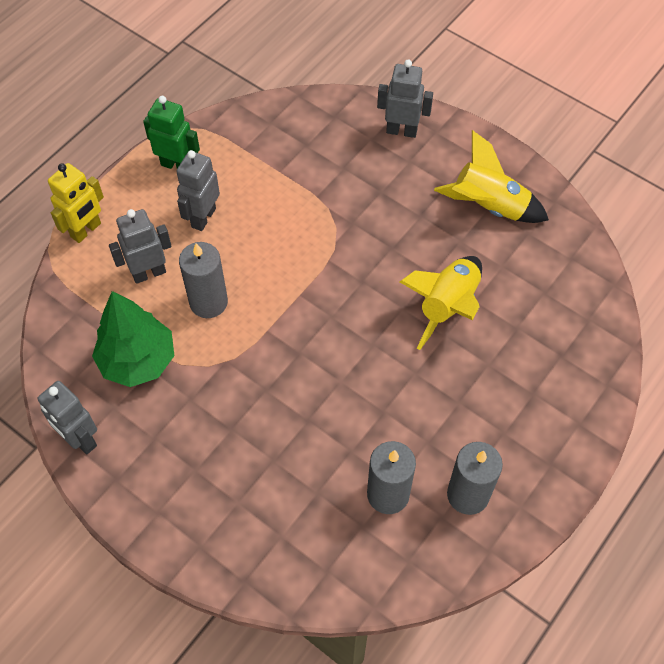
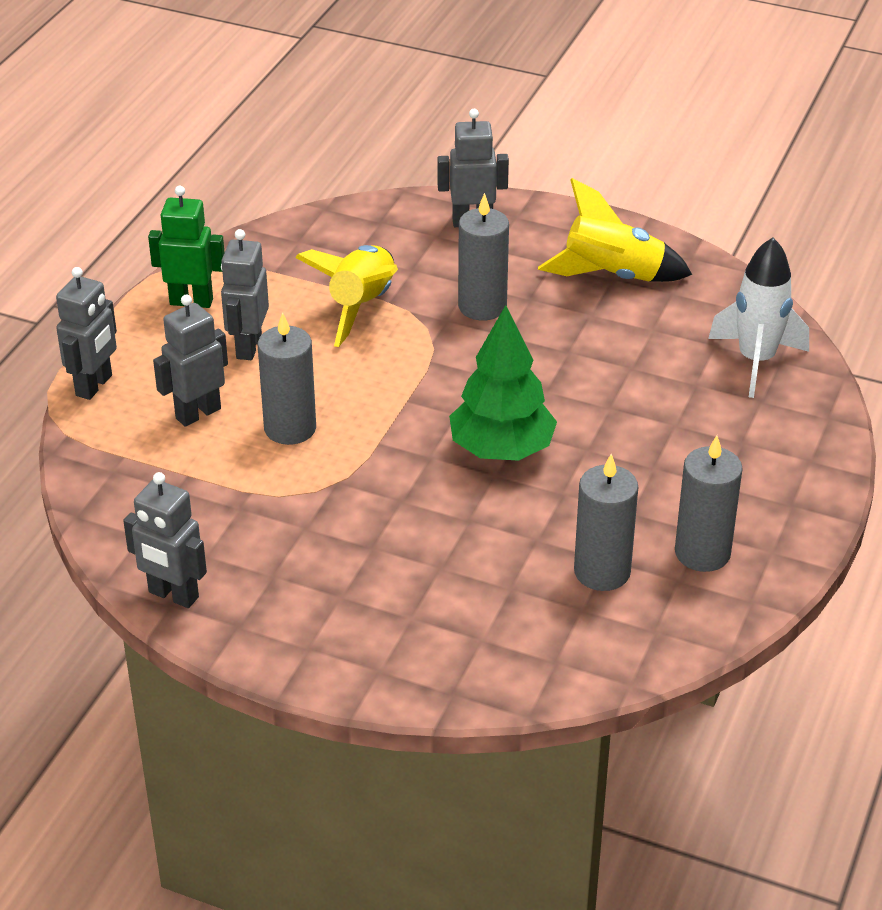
camera: 15 degrees left, 20 degrees down
(86, 230) = (94, 386): yellow robot -> grey robot
(138, 361) = (219, 502): green tree -> green tree (502, 450)
(382, 215) = (482, 306): none -> grey candle
(447, 306) = (600, 378): yellow rocket -> yellow rocket (361, 306)
(570, 315) = (756, 361): none -> white rocket

